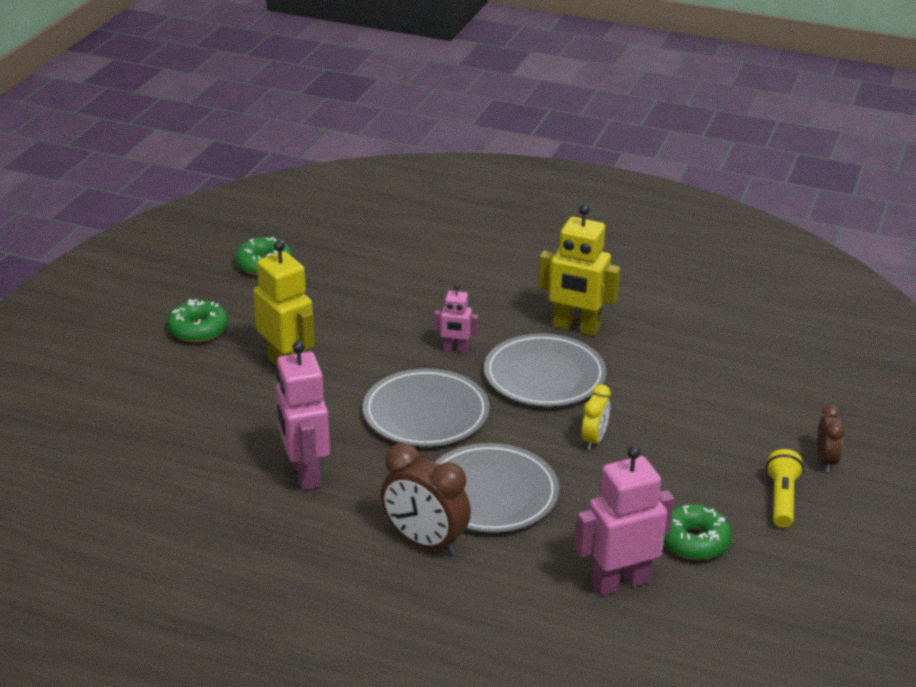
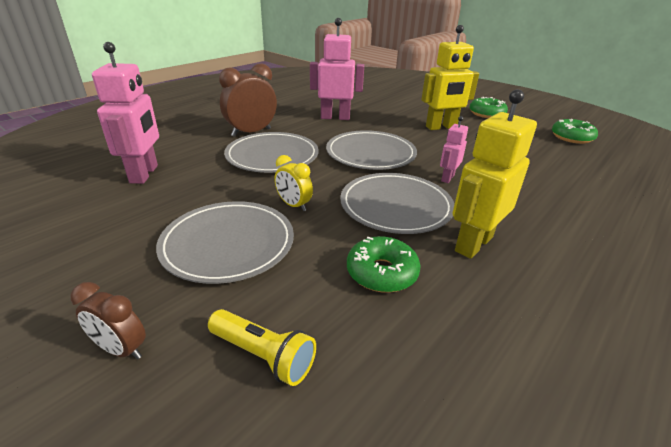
camera: 110 degrees right, 0 degrees up
(687, 458) = (228, 244): none -> grey plate
(694, 541) = (137, 213): green donut -> green donut (381, 273)
(781, 499) = (116, 281): yellow flashlight -> yellow flashlight (263, 355)

